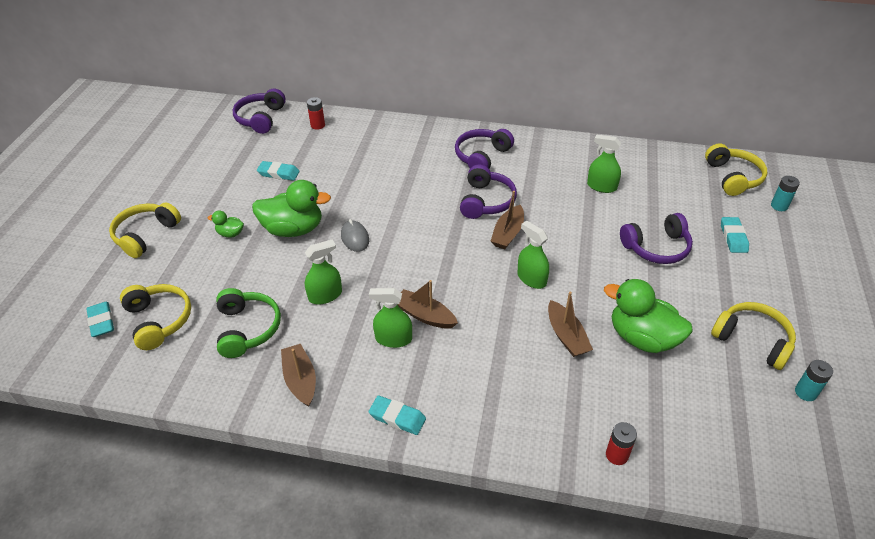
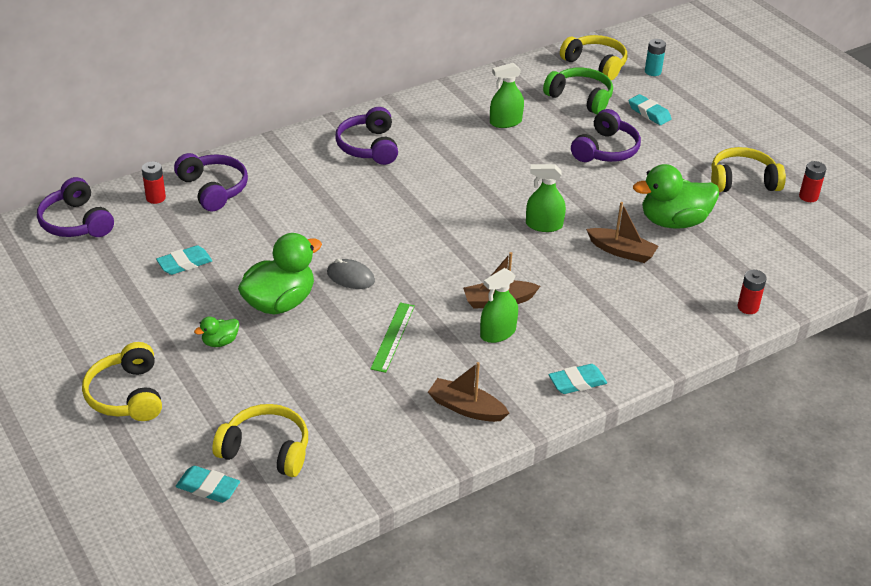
camera: 45 degrees left, 5 degrees down
(247, 329) = (362, 403): green headphones -> green headphones (580, 98)
(325, 295) = (393, 337): green spray bottle -> green ruler
(486, 201) = (425, 184): purple headphones -> purple headphones (213, 189)
(508, 233) = (479, 200): brown boat -> none
(805, 392) = (808, 196): turquoise battery -> red battery

